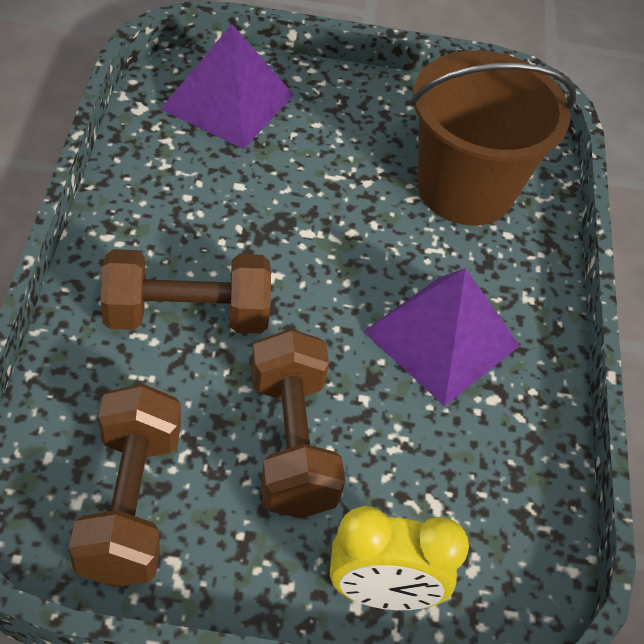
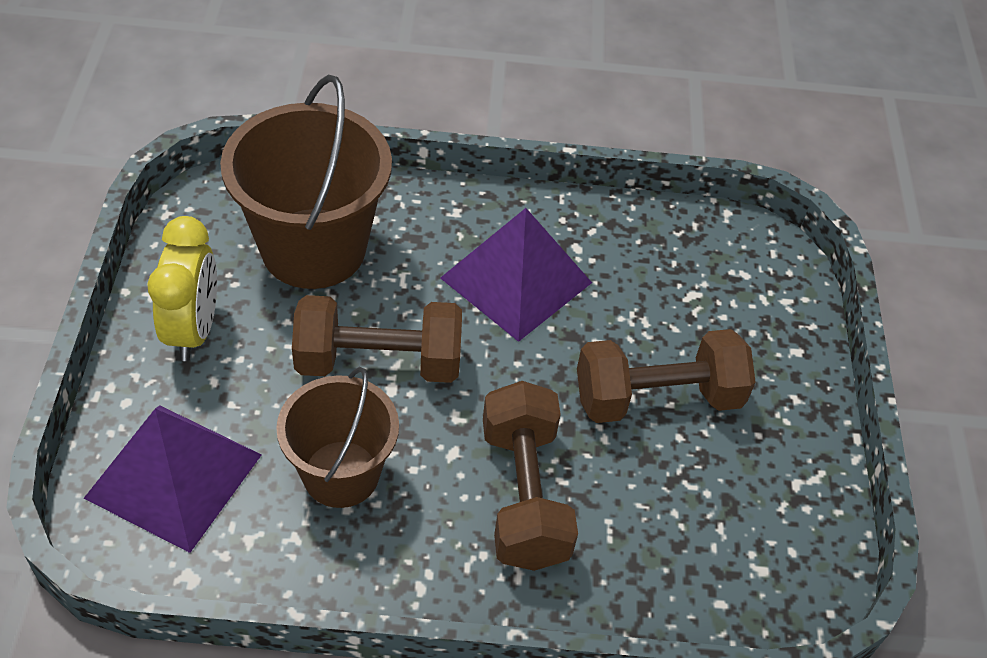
camera: 90 degrees left, 0 degrees up
(130, 504) = (752, 523): brown dumbbell -> brown dumbbell (378, 361)
(221, 194) = (341, 474): none -> brown bucket
(382, 593) = (782, 333): yellow clock -> yellow clock (193, 330)

